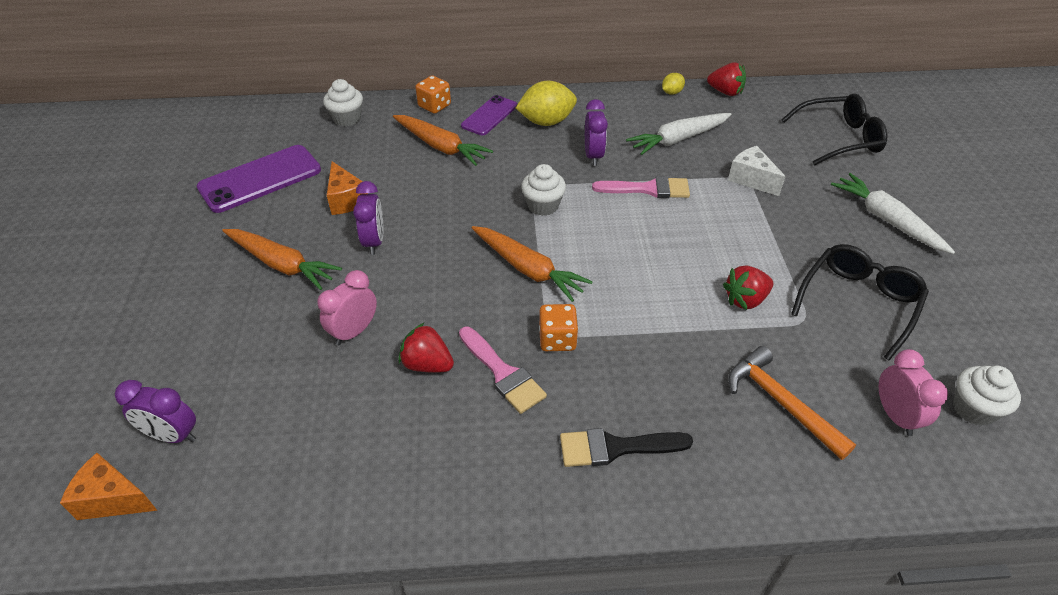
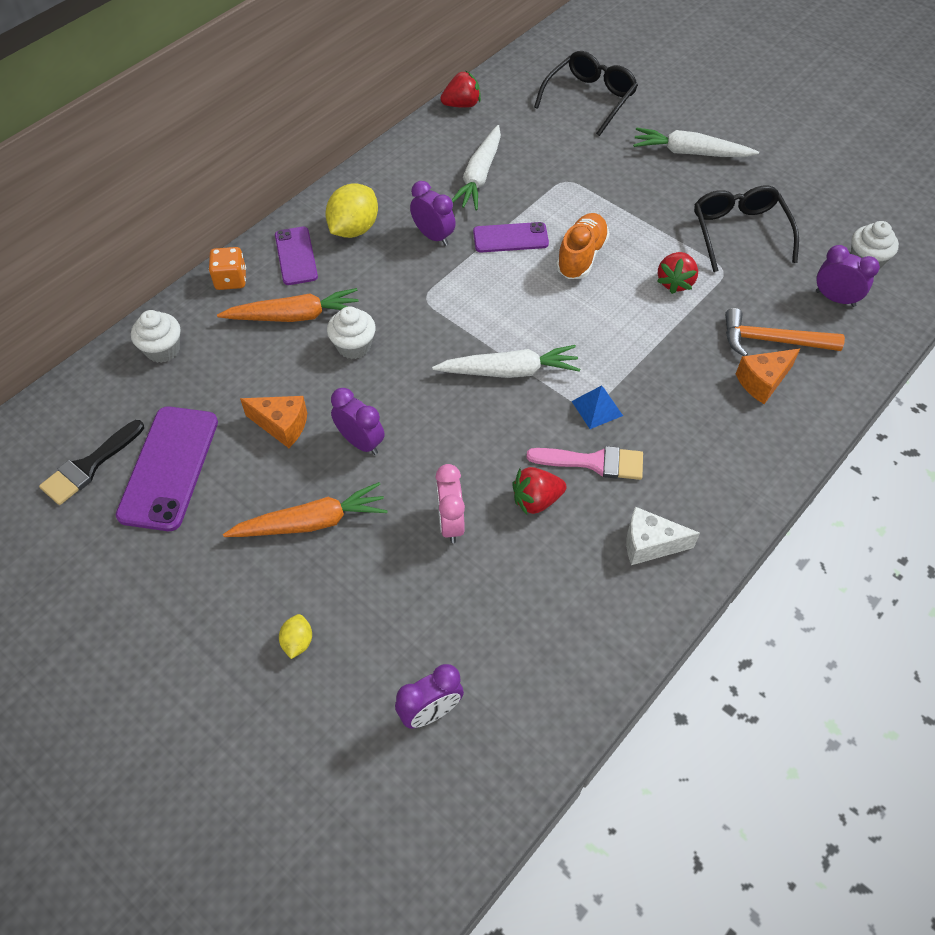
camera: 45 degrees left, 10 degrees up
(113, 499) = (457, 788): orange cheese -> orange cheese (762, 382)
(528, 269) = (509, 371): orange carrot -> white carrot
(543, 205) = (451, 309): white cupcake -> white cupcake (354, 346)
(557, 339) = (597, 408): orange dice -> blue pyramid
(615, 447) = (720, 450): black brush -> black brush (89, 466)
(648, 189) = (510, 238): pink brush -> purple phone
(671, 92) = (420, 132): yellow lemon -> yellow lemon (297, 642)
(687, 233) = (581, 256): none -> orange shoe
(751, 179) = (571, 178): white cheese -> white cheese (649, 544)
(895, 416) = (835, 298): pink clock -> purple clock

